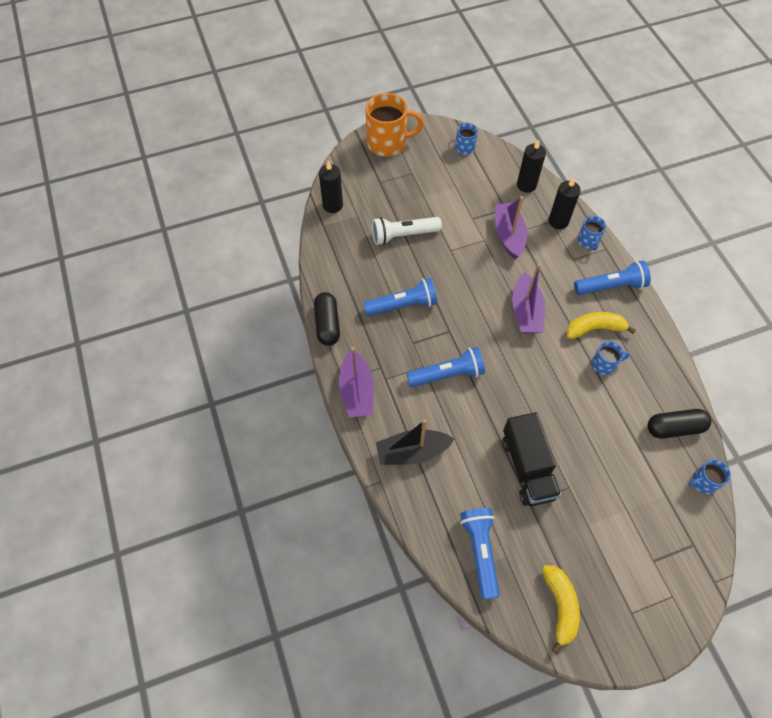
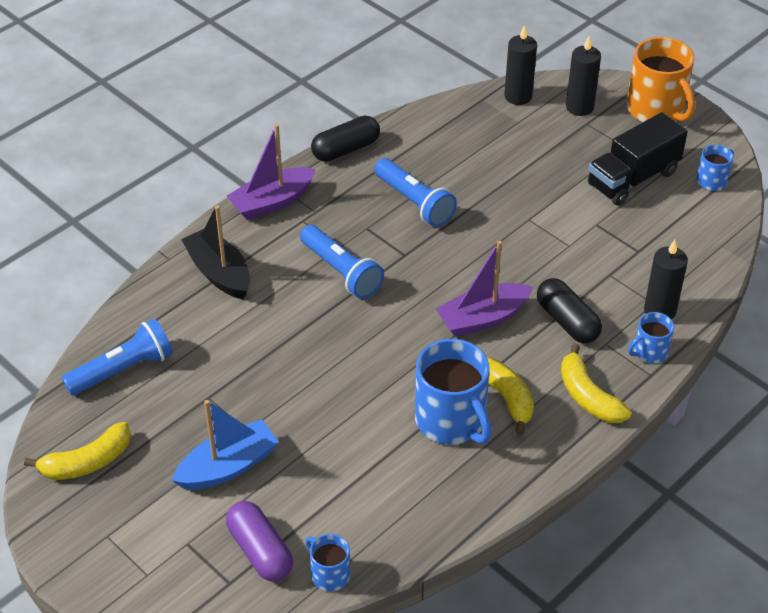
camera: 65 degrees right, 15 degrees down
(403, 235) = (519, 170): white flashlight -> none
(508, 235) = (595, 267): purple boat -> none
(526, 185) = (697, 260): black candle -> black candle (579, 107)
(527, 467) = (254, 382): black truck -> black truck (633, 178)
(596, 511) = (228, 466): none -> blue boat
(604, 364) = (451, 421): blue mug -> blue mug, size x1.97
(611, 286) = (588, 396): blue flashlight -> yellow banana
(673, 517) = (260, 551): none -> purple capsule
(674, 428) = (397, 522): black capsule -> black capsule (567, 321)

